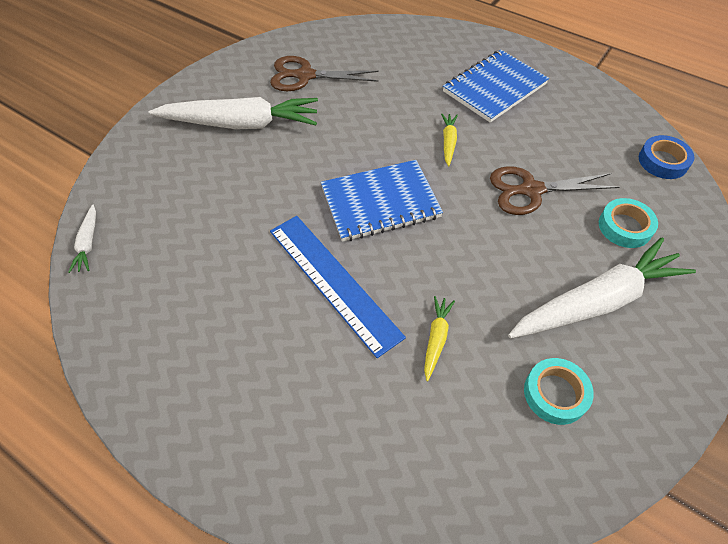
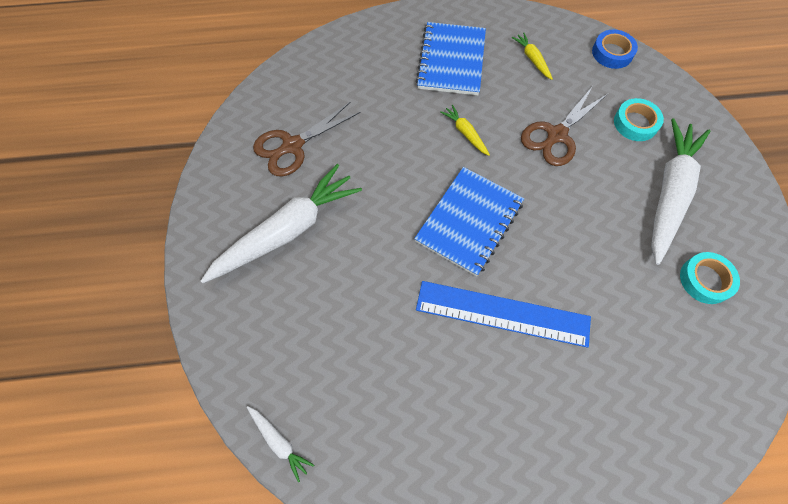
camera: 40 degrees left, 10 degrees up
(436, 339) = (608, 301): yellow carrot -> yellow carrot (532, 59)

